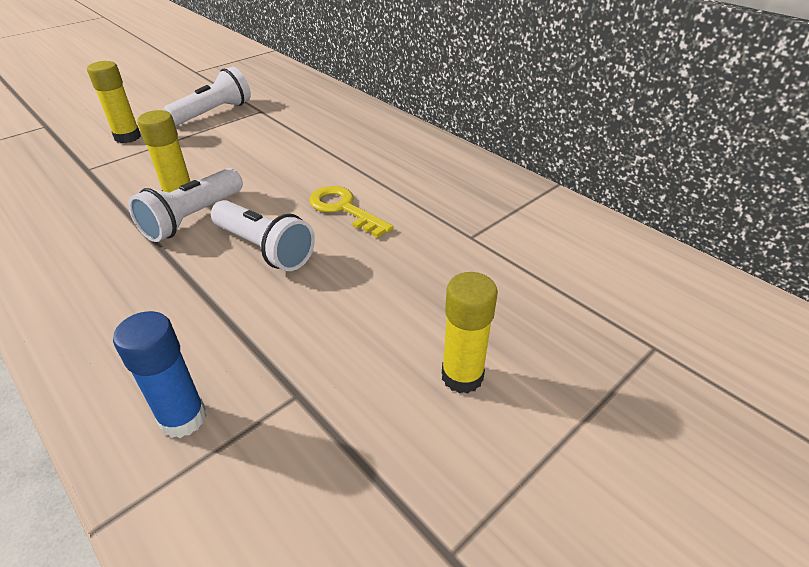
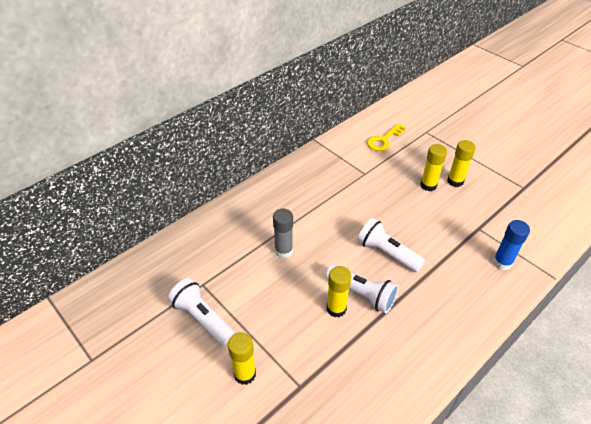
camera: 90 degrees left, 5 degrees up
(264, 248) = (387, 253): white flashlight -> white flashlight turned 90 degrees counterclockwise
(296, 157) = (283, 251): none -> grey glue stick
(344, 209) = (345, 222): yellow key -> yellow key (384, 140)
(443, 324) = (428, 185): none -> yellow glue stick

